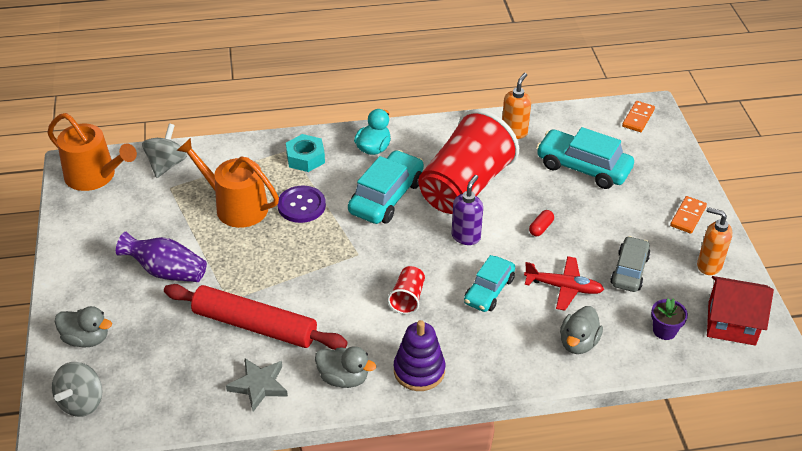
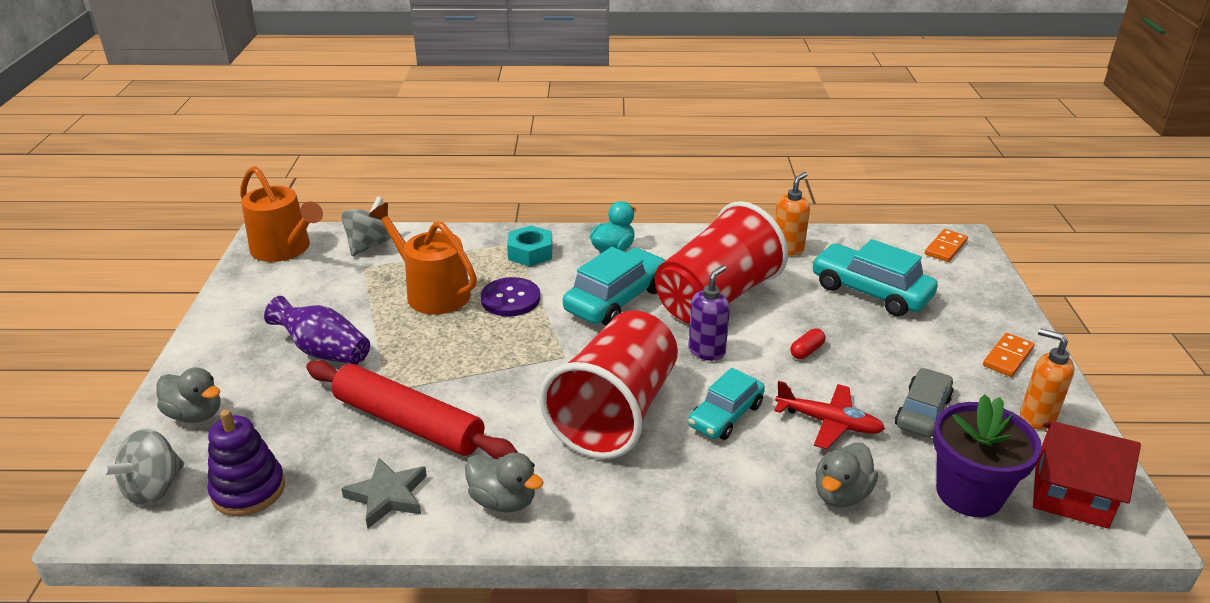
camera: 10 degrees right, 10 degrees down
(407, 298) = (615, 413): red cup -> red cup, size x2.41
(419, 371) = (609, 503): purple stacking toy -> purple stacking toy (248, 490)
(664, 331) = (969, 493): purple flower pot -> purple flower pot, size x1.93

